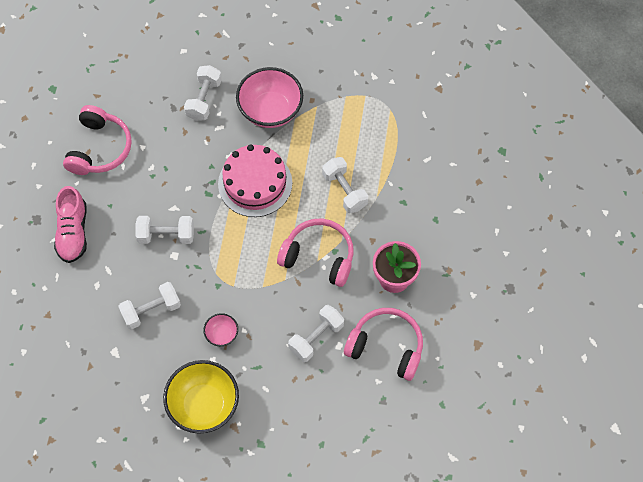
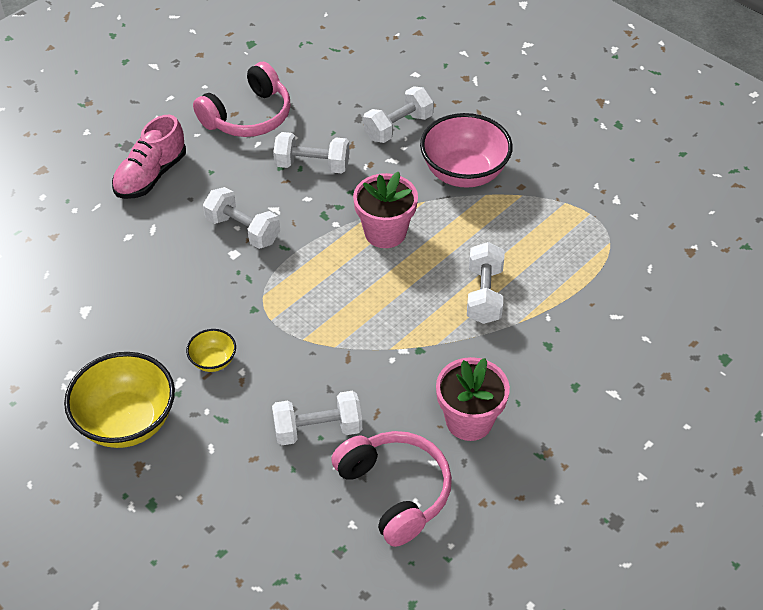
camera: 35 degrees right, 15 degrees down
(151, 310) = (160, 292): white dumbbell -> white dumbbell (312, 165)
(222, 334) = (213, 361): pink bowl -> yellow bowl
(255, 183) = (385, 232): pink cake -> pink flower pot
(318, 257) = (394, 346): pink headphones -> none

